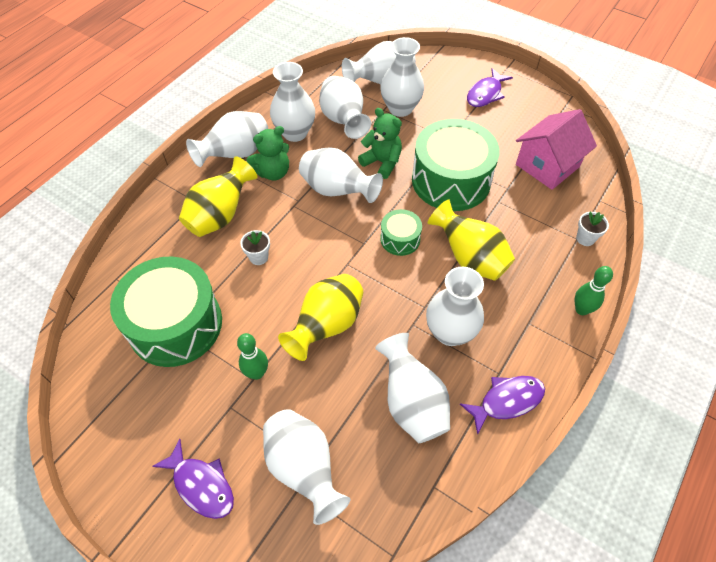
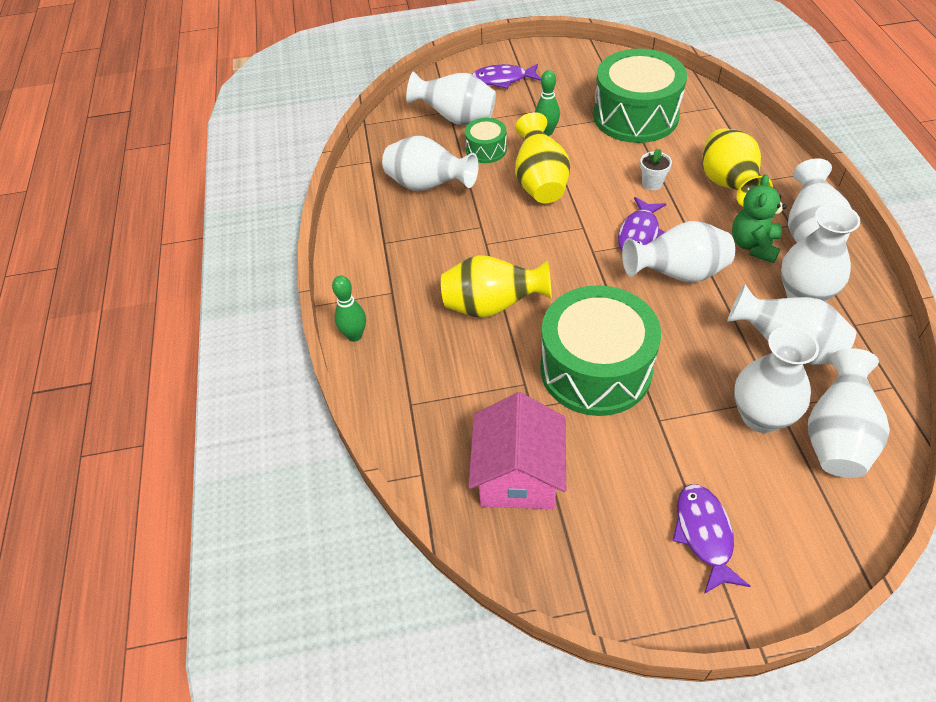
camera: 140 degrees right, 5 degrees down
(382, 162) = (682, 333): green teddy bear -> none
(400, 239) = (568, 276): green drum -> green drum (486, 150)
(450, 332) = (447, 241): white vase -> none
(507, 401) = (363, 231): purple fish -> purple fish (639, 234)
(585, 238) = (402, 410): white flower pot -> none

